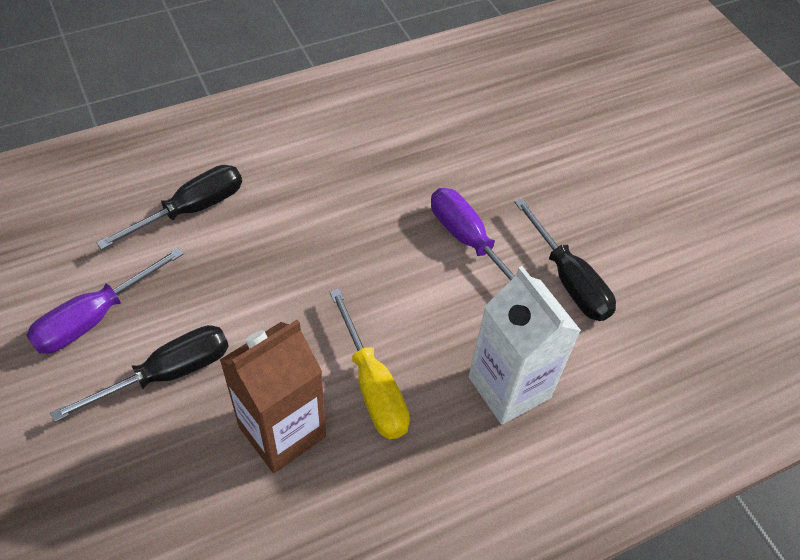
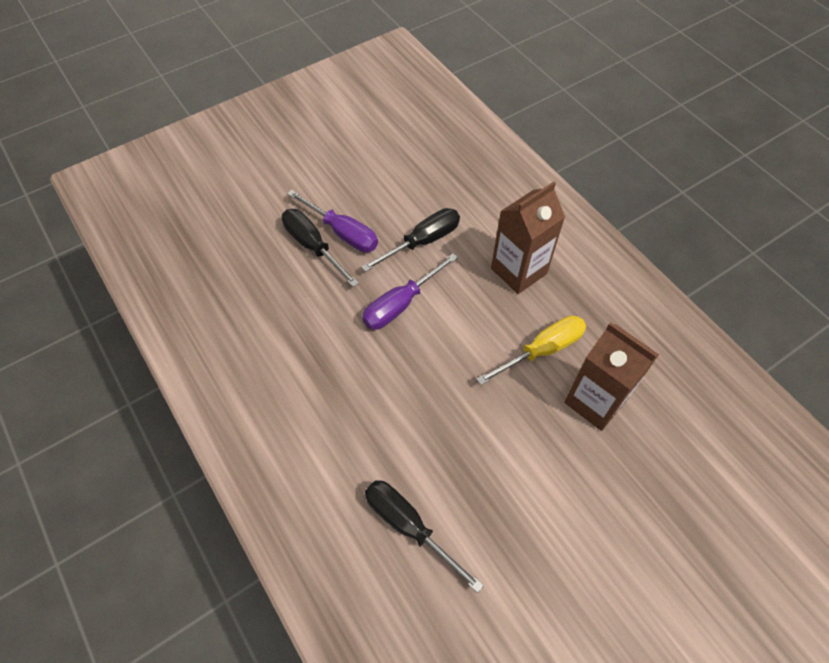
camera: 95 degrees left, 5 degrees up
(94, 318) = (543, 574): purple screwdriver -> purple screwdriver (343, 232)
(167, 374) = (576, 495): black screwdriver -> black screwdriver (313, 246)
(509, 387) = (518, 271): white carton -> brown carton

